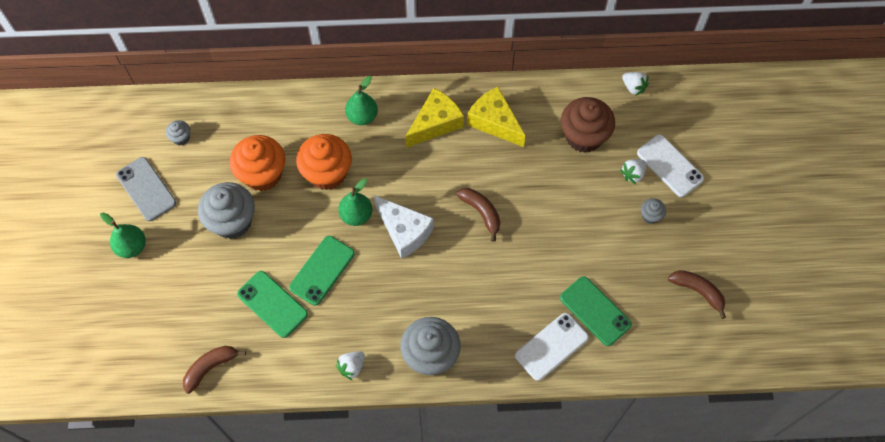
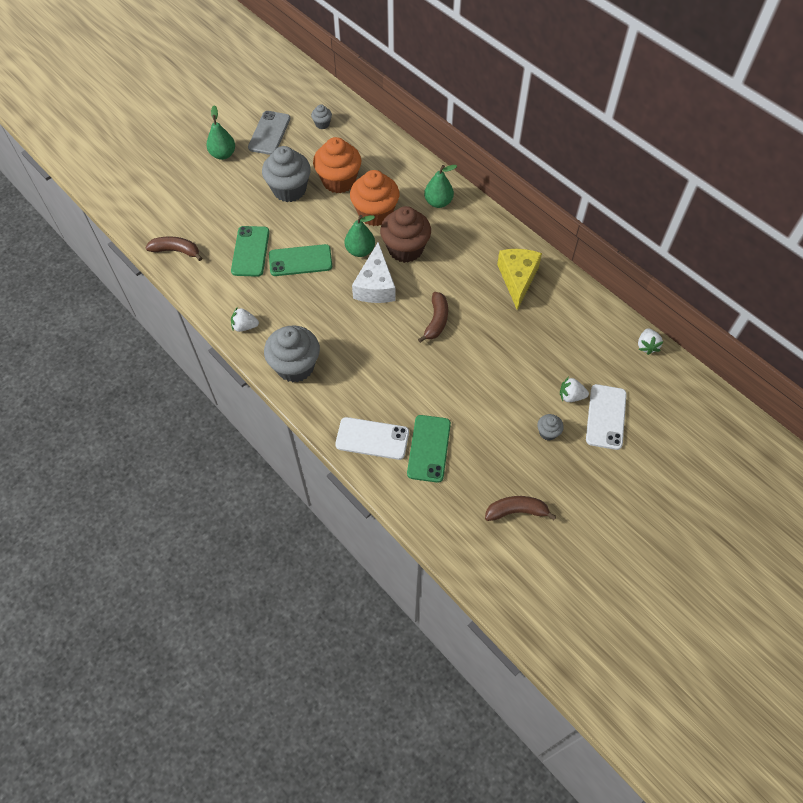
camera: 50 degrees right, 5 degrees down
(435, 123) = (478, 246): yellow cheese -> none
(583, 136) = (567, 342): brown cupcake -> brown cupcake (405, 249)
(698, 291) = (516, 511): brown banana -> brown banana turned 90 degrees counterclockwise

